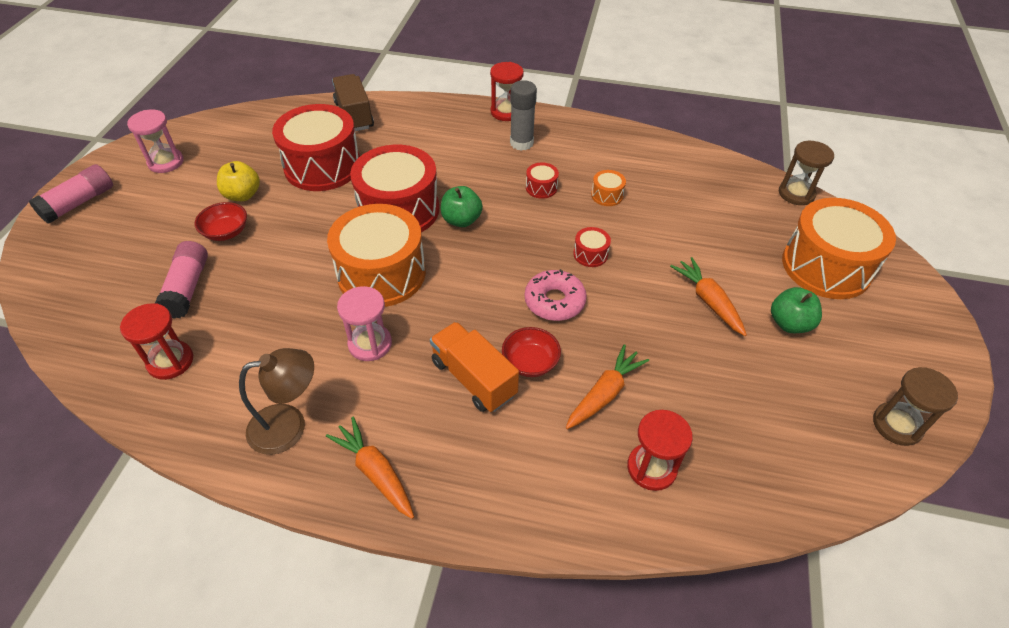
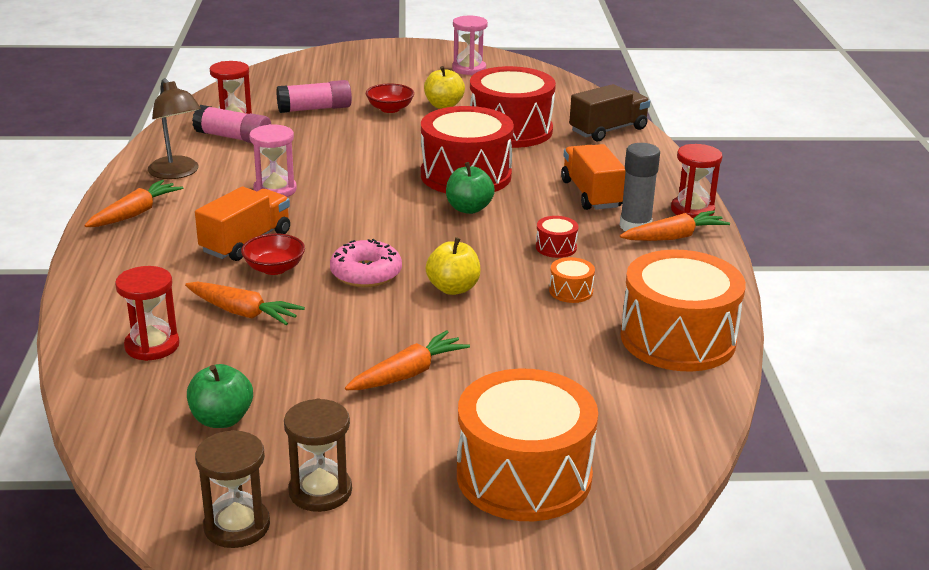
camera: 75 degrees right, 20 degrees down
(79, 203) = (396, 52): pink glue stick -> pink glue stick (233, 137)
(381, 273) = (367, 181): orange drum -> orange drum (677, 338)
(463, 151) = (591, 194): none -> orange truck
(542, 130) = (674, 237): none -> orange carrot
(590, 254) = (453, 288): red drum -> yellow apple
(789, 323) = (391, 439): green apple -> green apple (222, 419)
(796, 194) = (684, 450): brown hourglass -> brown hourglass (320, 491)

